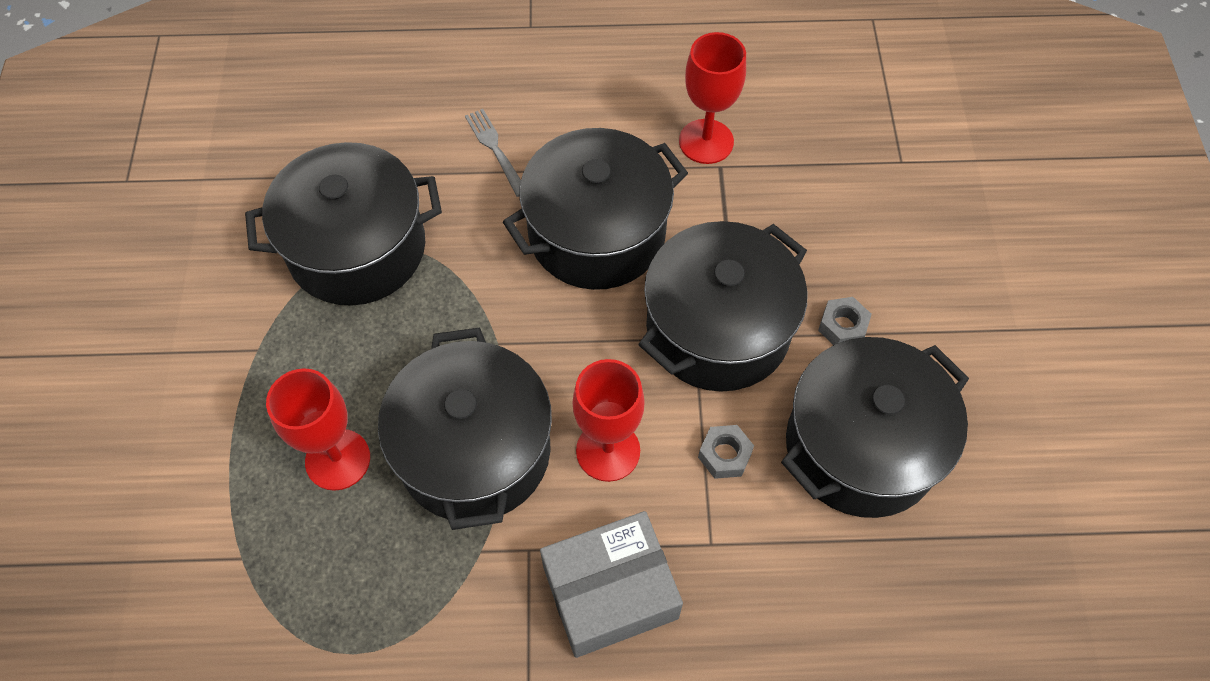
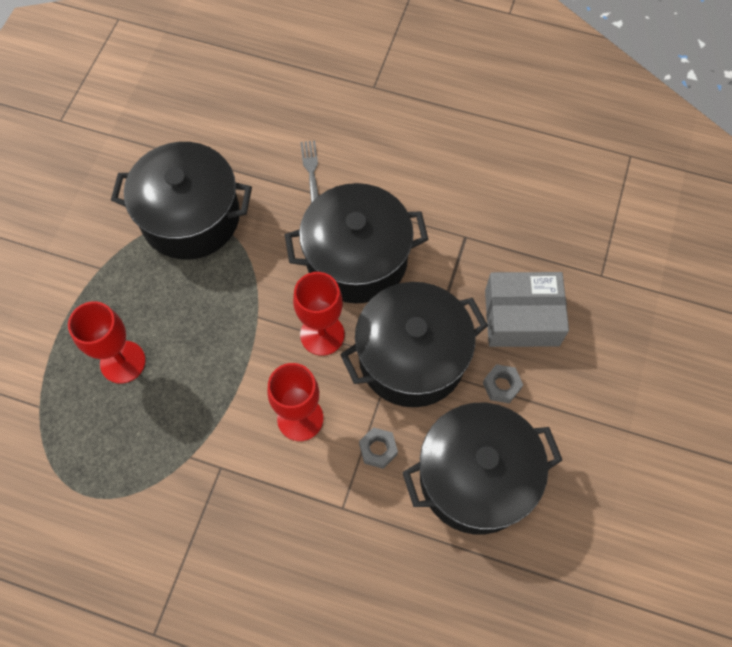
camera: 20 degrees right, 5 degrees up
(474, 451) = (212, 387): black pot -> none
(610, 592) = (262, 516): grey box -> grey box (521, 318)
(706, 141) = (463, 214): red goblet -> red goblet (322, 334)

